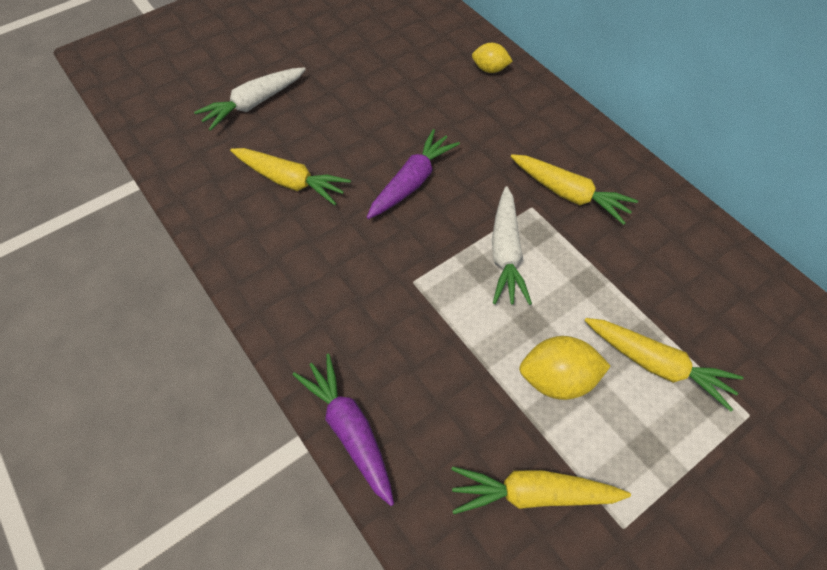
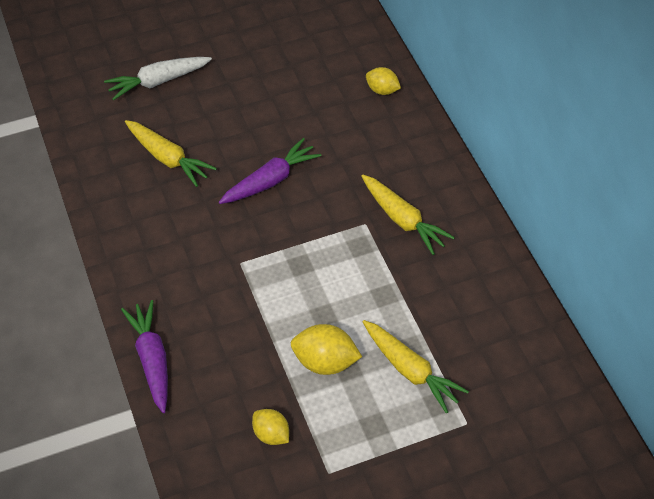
camera: 15 degrees right, 5 degrees down
(505, 253) = (326, 257): white carrot -> none
(533, 493) = (271, 434): yellow carrot -> yellow lemon

